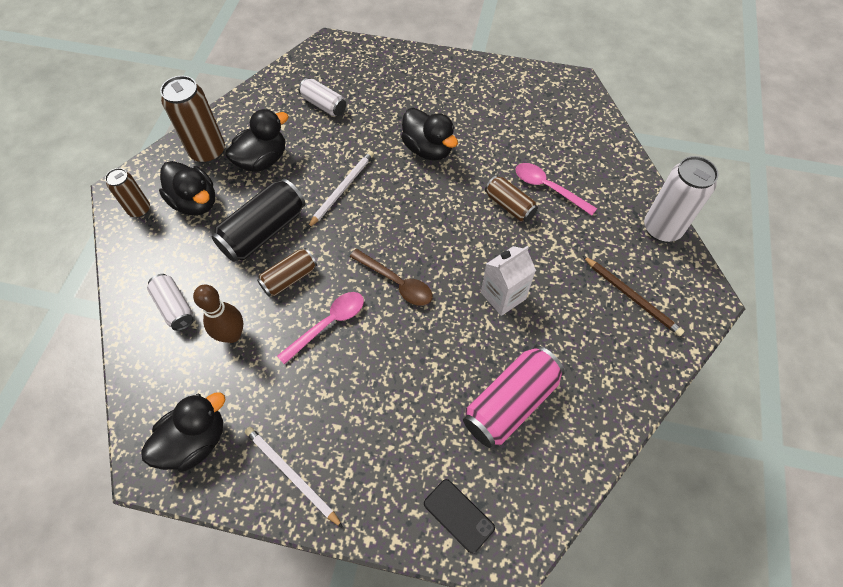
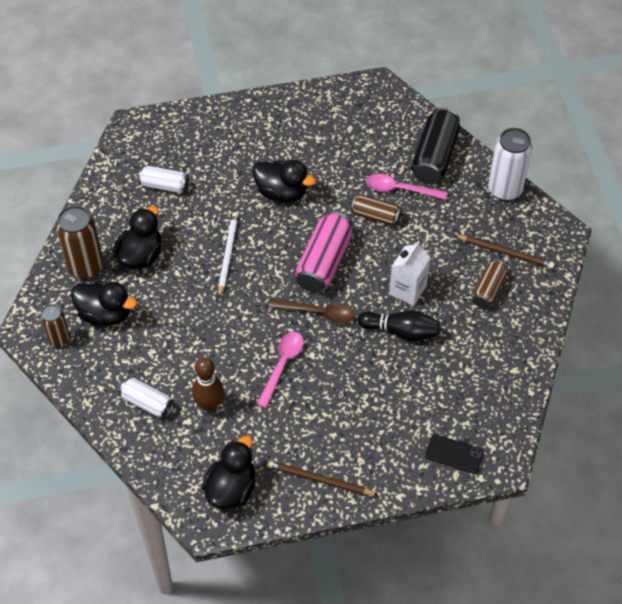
camera: 25 degrees left, 5 degrees down
(263, 231) = (182, 315): black can -> black can (434, 156)
(289, 278) = (228, 343): brown can -> brown can (488, 289)
(291, 475) = (319, 480): white pencil -> brown pencil
(472, 339) = (400, 331): none -> black bowling pin
(510, 403) = (452, 365): pink can -> pink can (324, 262)

